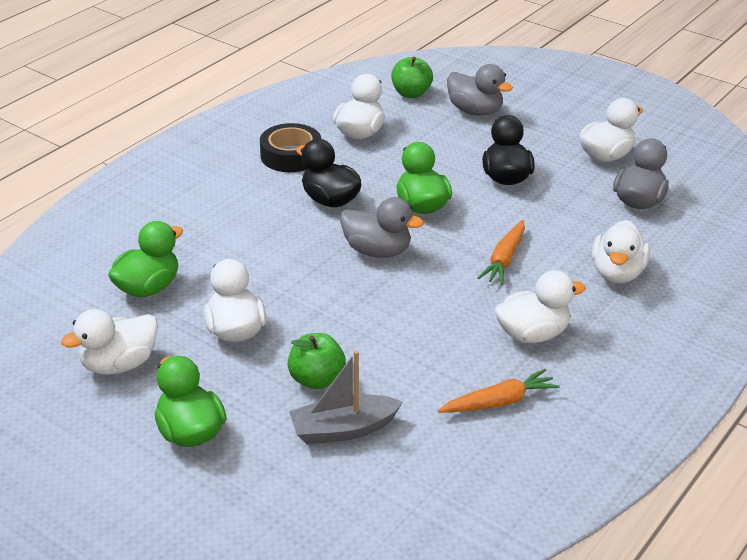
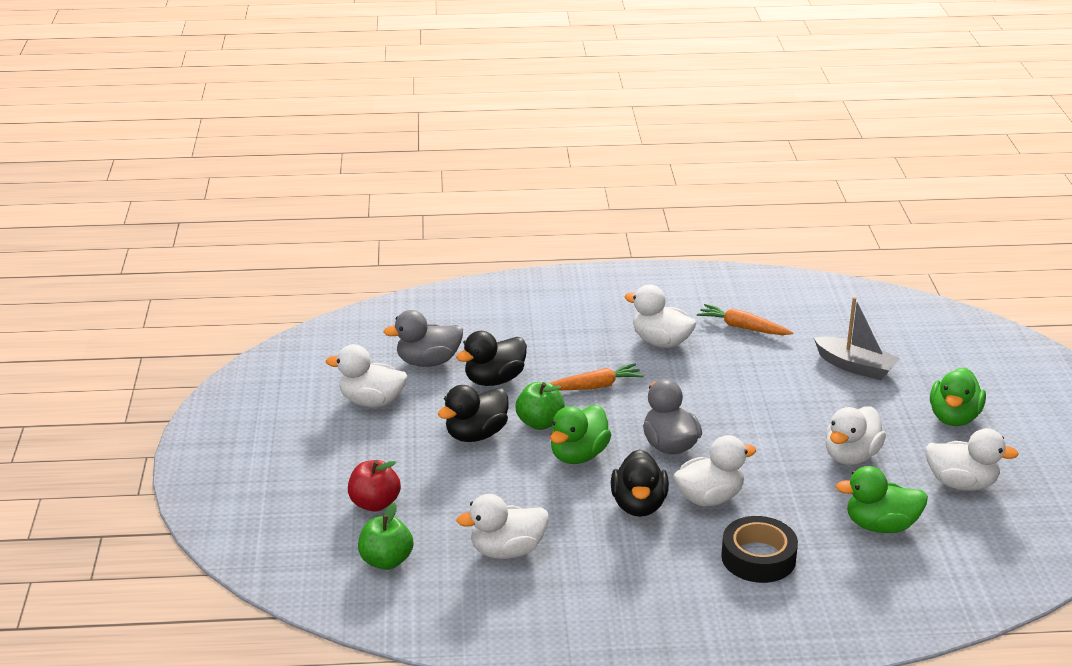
camera: 130 degrees left, 5 degrees down
(291, 155) = (603, 569): black tape -> black tape (758, 558)
(316, 379) = (835, 398): green apple -> green apple (540, 423)
(475, 111) = (374, 503): grey duck -> red apple
(573, 218) = (494, 380): none -> black duck
(617, 273) = (542, 337): white duck -> white duck (709, 498)

